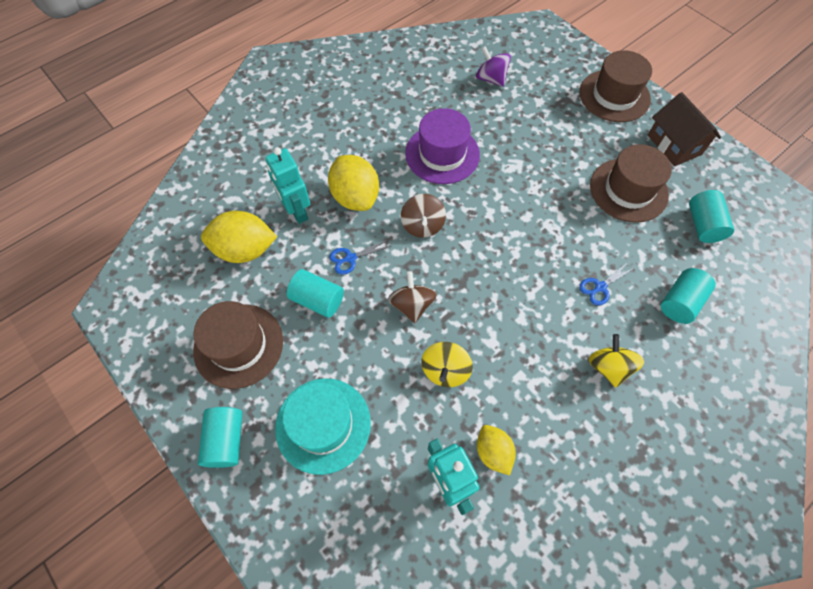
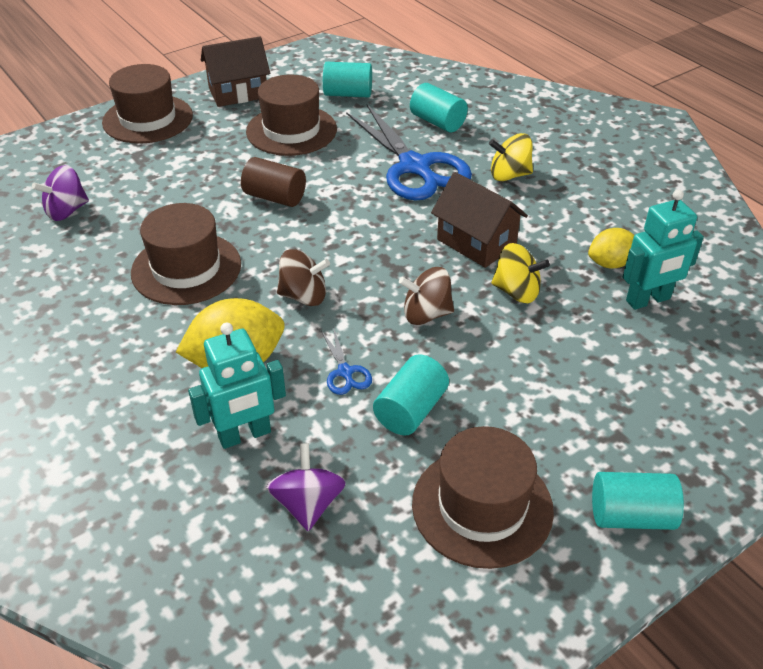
camera: 85 degrees left, 20 degrees down
(245, 250) = (308, 504): yellow lemon -> purple spinning top
(323, 425) = (596, 407): turquoise hat -> none
(442, 154) = (186, 268): purple hat -> brown hat
(503, 339) = (476, 242): none -> brown house
(533, 192) = (275, 197): none -> brown cylinder
(600, 287) = (415, 167): blue scissors -> blue scissors, size x2.43

